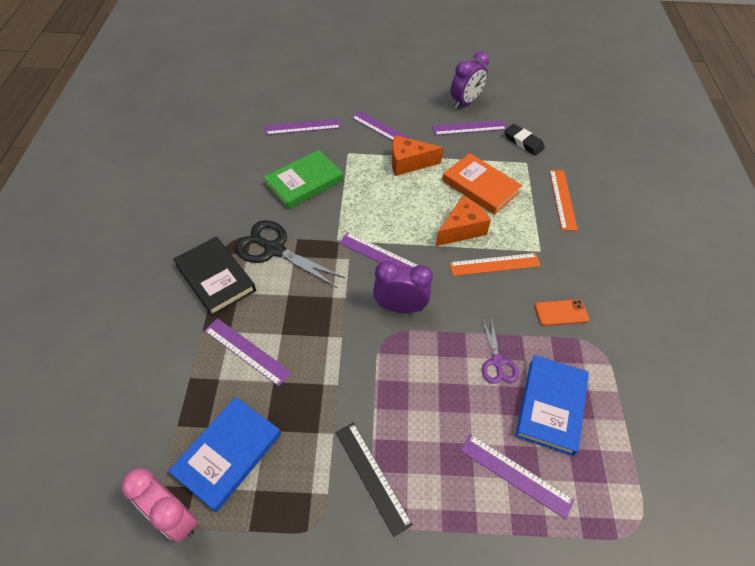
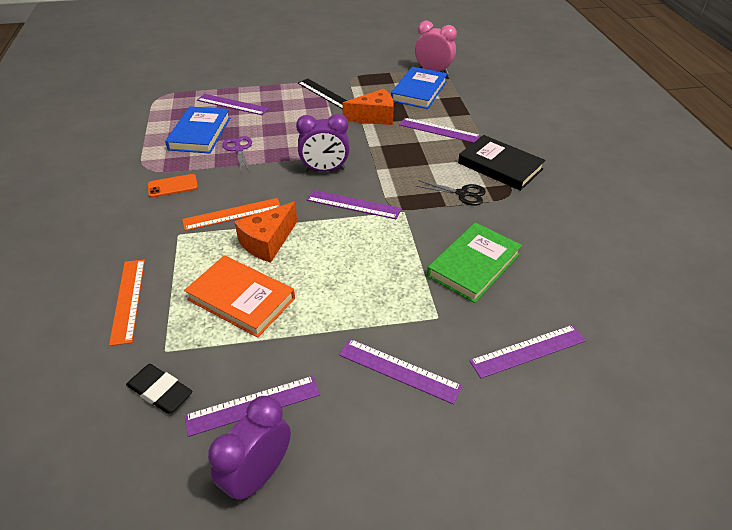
camera: 170 degrees right, 10 degrees down
(274, 249) = (462, 194): black scissors -> black scissors, size x0.58
(408, 163) = (346, 317): orange cheese -> orange cheese (374, 117)

